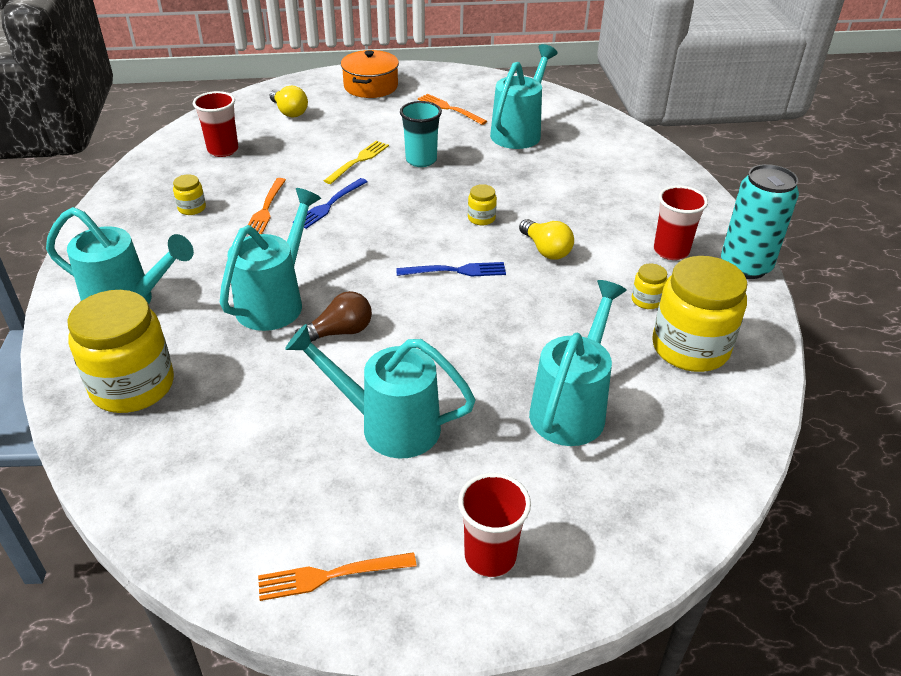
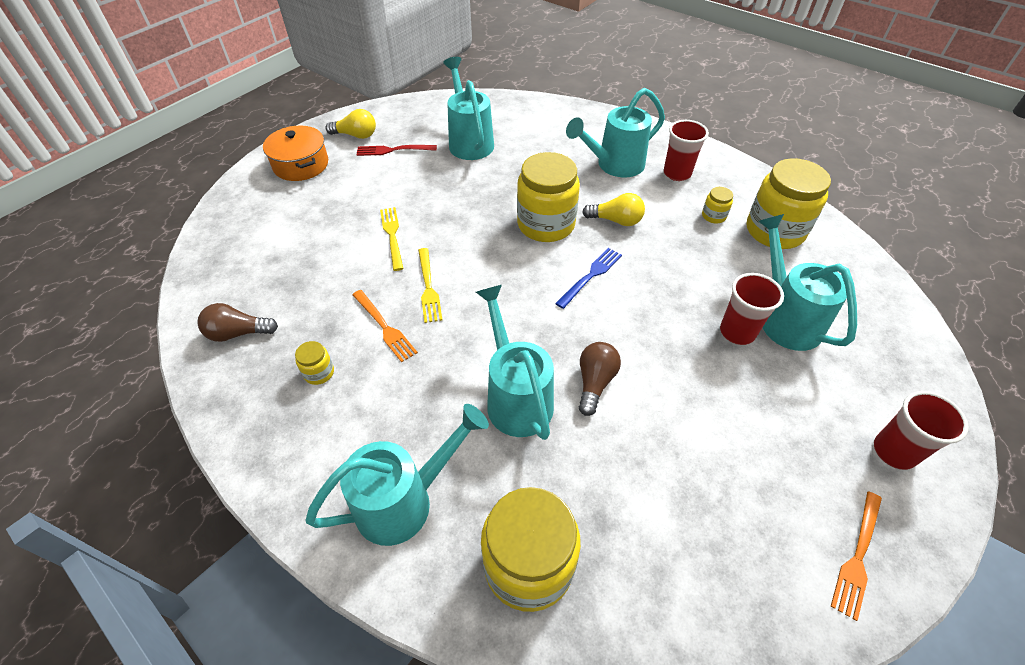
camera: 45 degrees left, 10 degrees up
(185, 160) = (238, 333): none -> brown light bulb
(223, 150) = (259, 300): red cup -> red cup (737, 332)
(289, 112) = (264, 227): yellow light bulb -> yellow light bulb (356, 135)
(329, 205) = (428, 288): blue fork -> yellow fork
(389, 425) = (726, 421): turquoise watering can -> turquoise watering can (614, 165)
(421, 160) = (437, 205): turquoise cup -> none
(449, 109) = (393, 150): orange fork -> red fork
(481, 218) = (546, 224): yellow jar -> yellow jar, size x2.33
(745, 266) = (722, 158): turquoise can -> none

